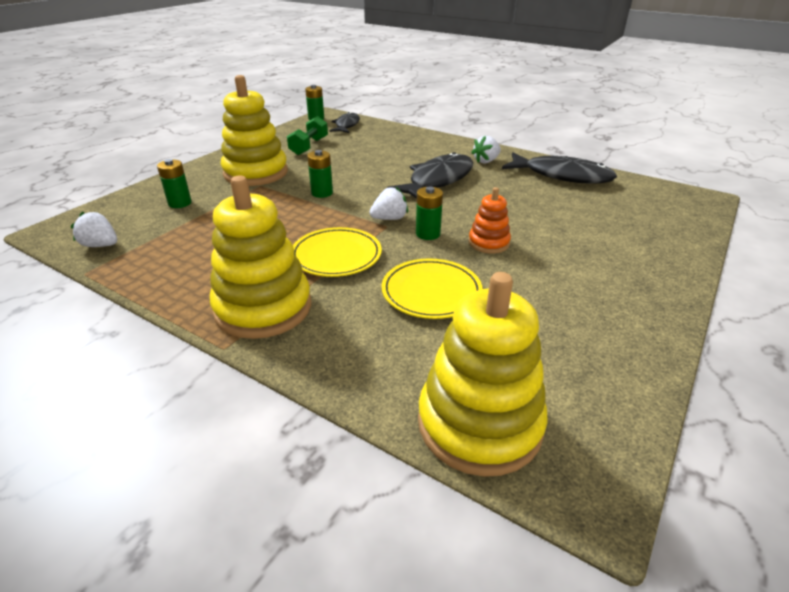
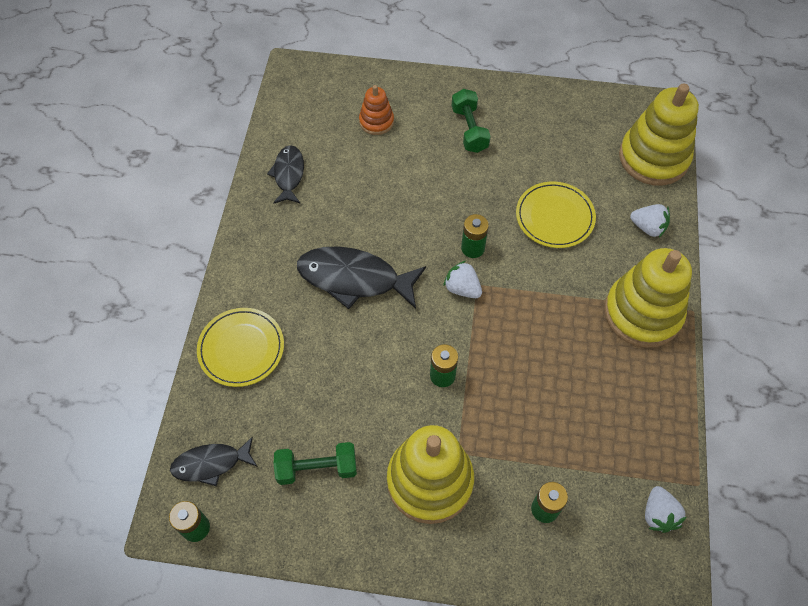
camera: 115 degrees left, 25 degrees up
(336, 255) = (548, 301): yellow plate -> yellow plate (241, 349)
(486, 161) = (278, 250): white strawberry -> white strawberry (648, 227)
(488, 243) = (462, 201): orange stacking toy -> orange stacking toy (376, 122)
(562, 176) = (288, 174): black fish -> black fish, size x0.60
(592, 273) = (469, 129): none -> green dumbbell

